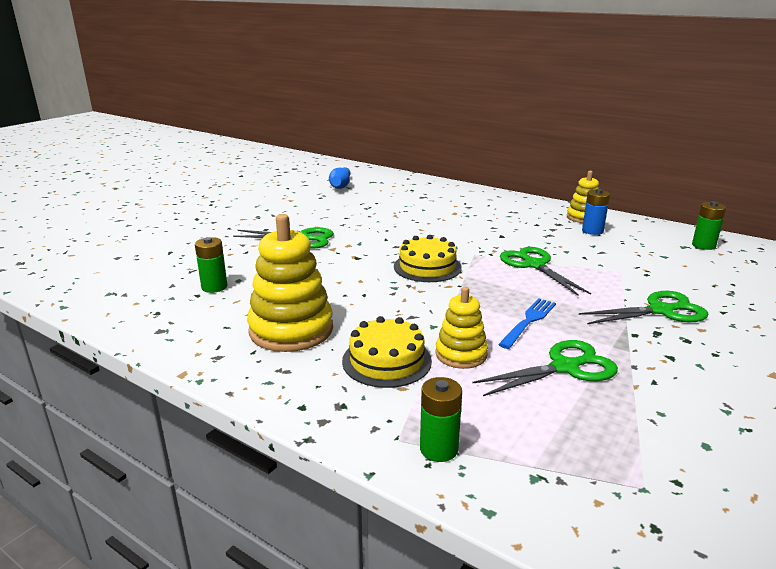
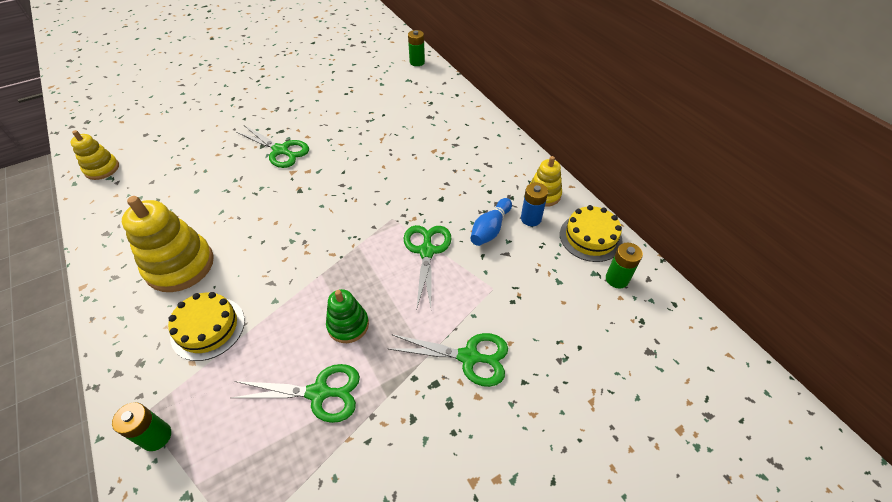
camera: 25 degrees right, 25 degrees up
(214, 287) = (174, 194): green battery -> green battery (417, 62)
(340, 185) = (377, 79): blue bowling pin -> blue bowling pin (490, 229)
(427, 267) = (339, 222): yellow cake -> yellow cake (590, 237)
(461, 354) = (262, 343): yellow stacking toy -> yellow stacking toy (102, 169)
(528, 321) = (348, 325): blue fork -> green stacking toy

